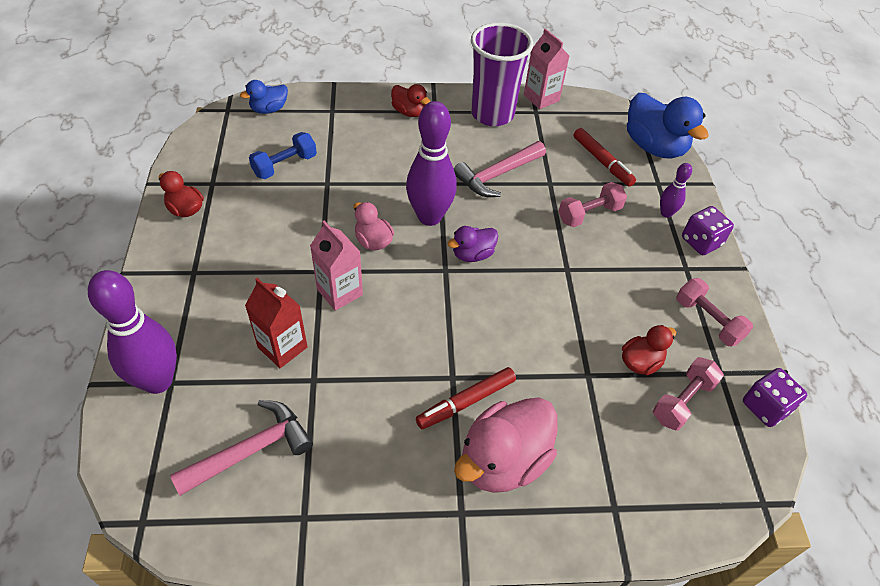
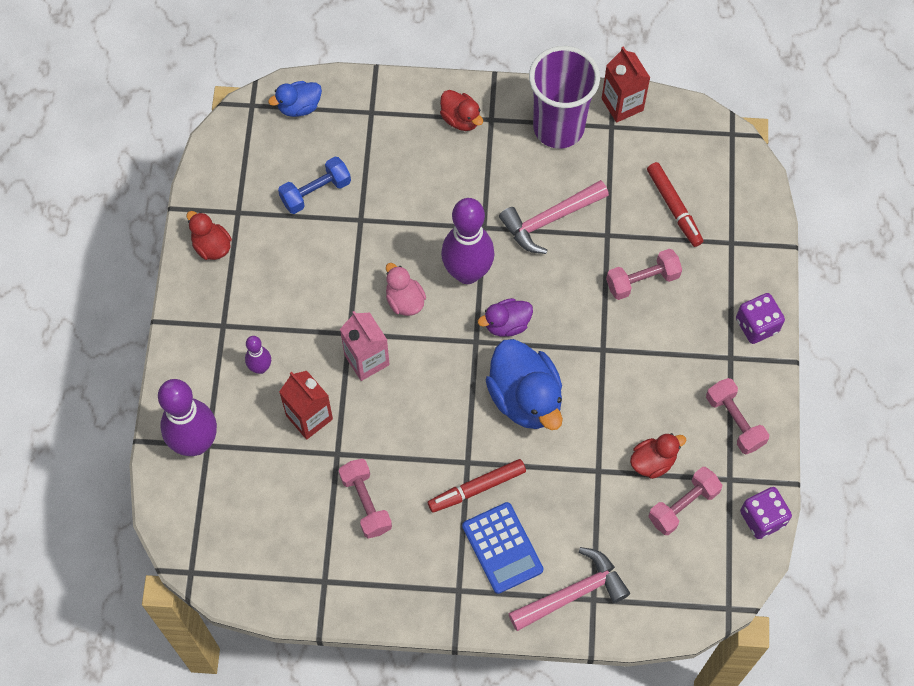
camera: 10 degrees right, 15 degrees up
(251, 450) = (280, 517): pink hammer -> pink hammer (573, 593)
(347, 427) = (366, 503): none -> pink dumbbell
(503, 461) = (502, 548): pink duck -> blue calculator
(541, 98) = (622, 104): pink carton -> red carton
(654, 147) = (741, 189): blue duck -> blue duck (525, 398)
(666, 213) = (728, 285): purple bowling pin -> purple bowling pin (260, 368)

